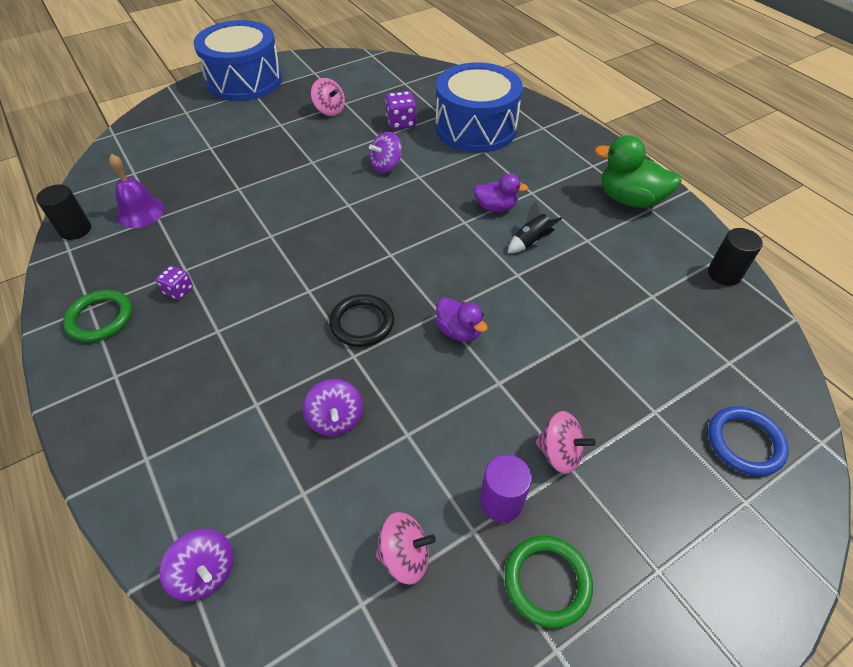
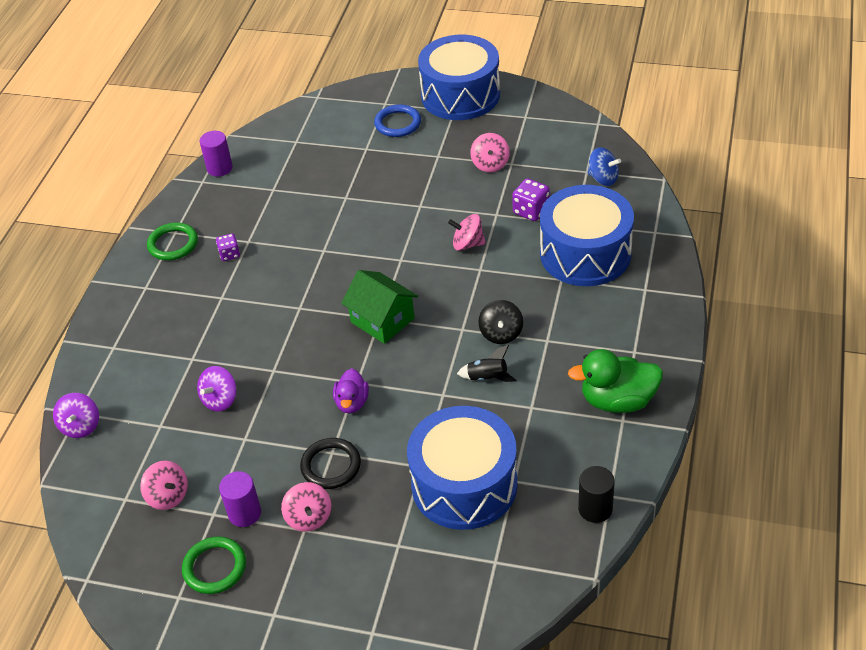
camera: 50 degrees right, 5 degrees down
(75, 230) = (219, 168): black cylinder -> purple cylinder
(140, 212) = (268, 178): purple bell -> none
(362, 323) = (303, 353): black ring -> black ring (331, 466)
(386, 166) = (467, 244): purple spinning top -> pink spinning top
(395, 254) = (382, 320): none -> green house
(421, 82) = (603, 178): none -> blue spinning top
(496, 207) = (501, 333): purple duck -> black spinning top
(627, 325) = (464, 484): none -> blue drum
(629, 199) = (617, 400): green duck -> green duck turned 75 degrees counterclockwise
(744, 442) = (424, 608): blue ring -> blue ring (398, 123)

